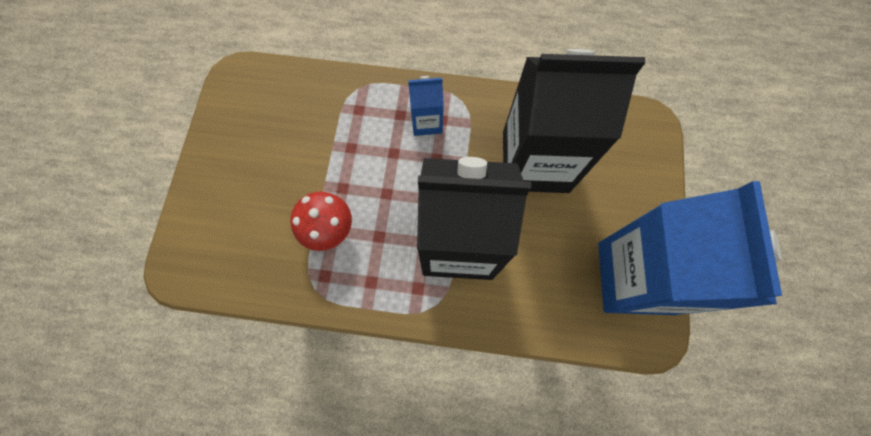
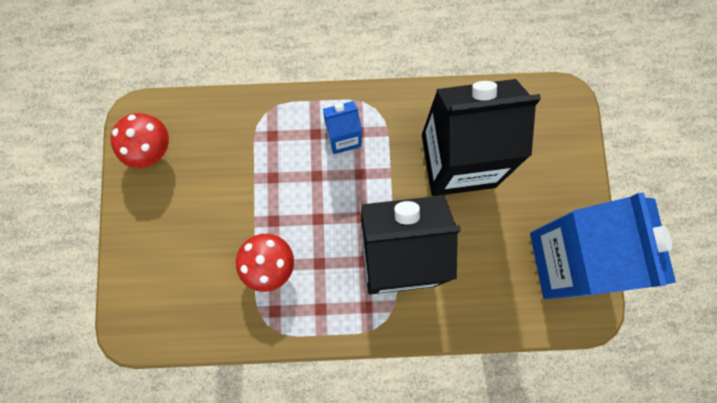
camera: 10 degrees left, 5 degrees up
(242, 104) = (151, 149): none -> red mushroom

